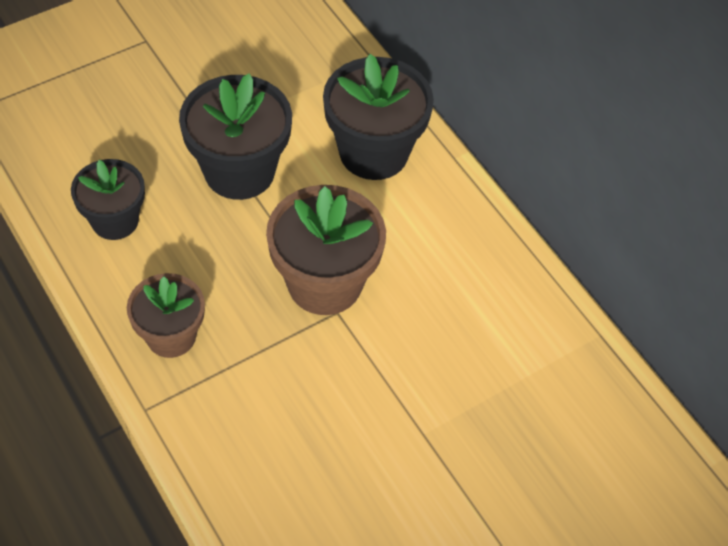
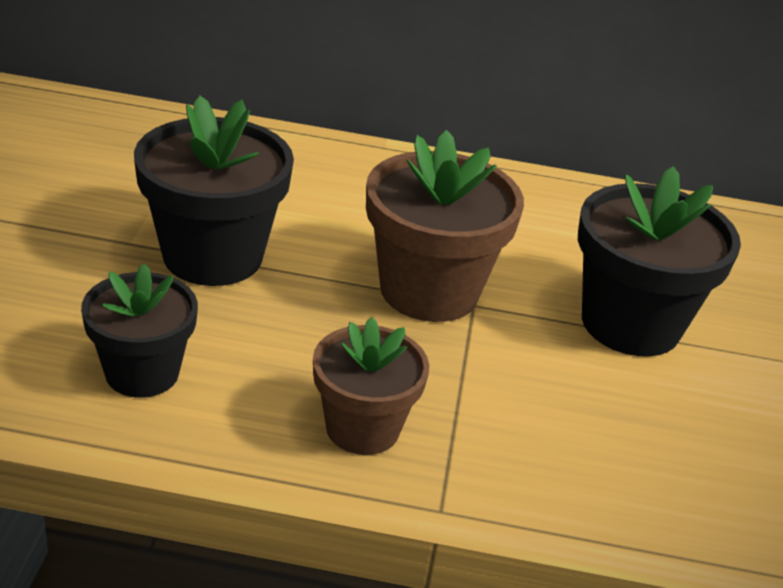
camera: 50 degrees left, 20 degrees down
(374, 152) = (314, 177): black flower pot -> black flower pot (630, 324)

